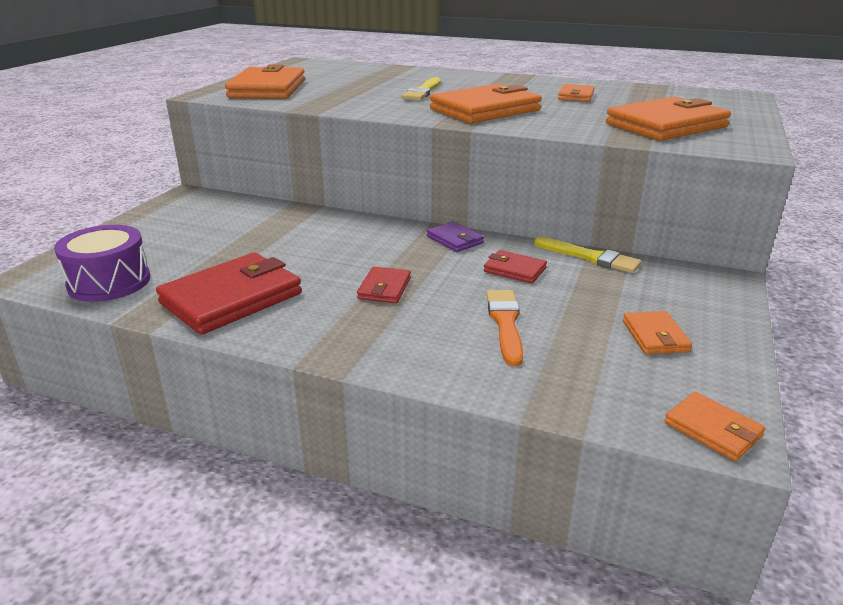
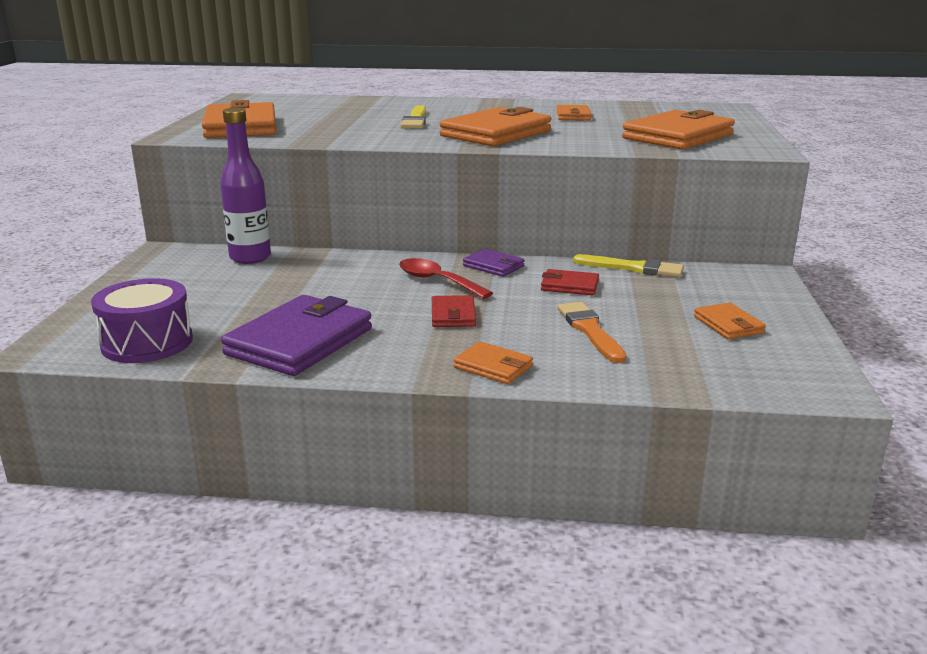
camera: 15 degrees left, 5 degrees down
(231, 298) = (300, 342): red wallet -> purple wallet
(250, 208) = (250, 258): none -> purple bottle
(393, 250) = (437, 281): none -> red spoon
(712, 429) = (813, 386): orange wallet -> orange wallet (493, 367)

